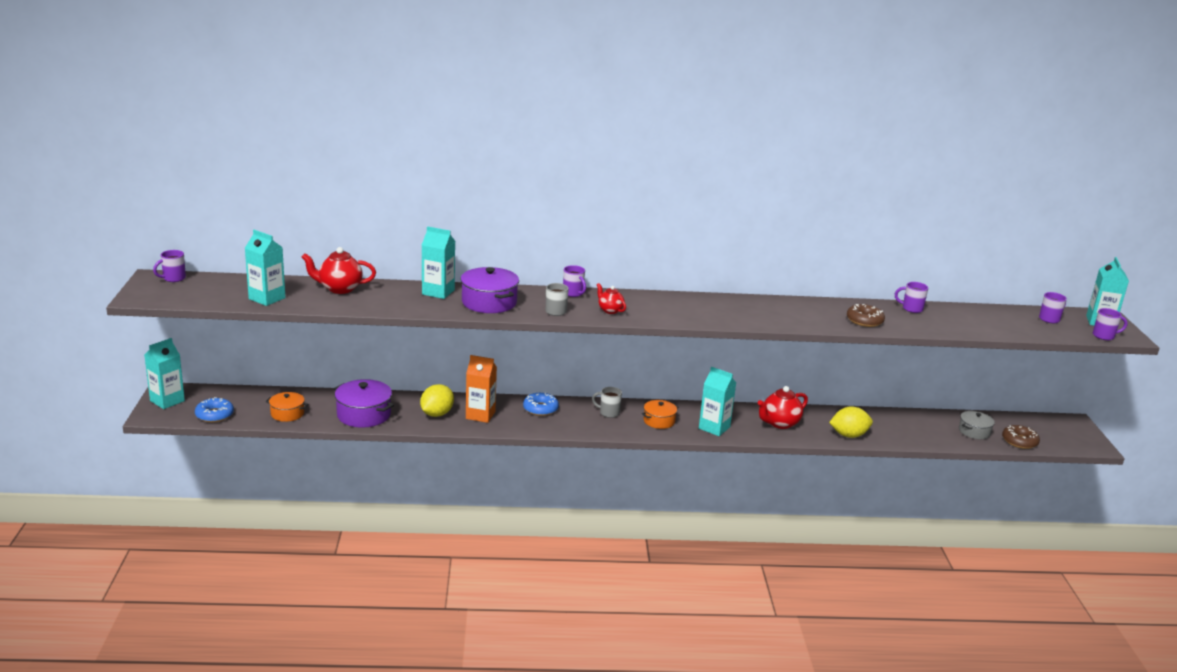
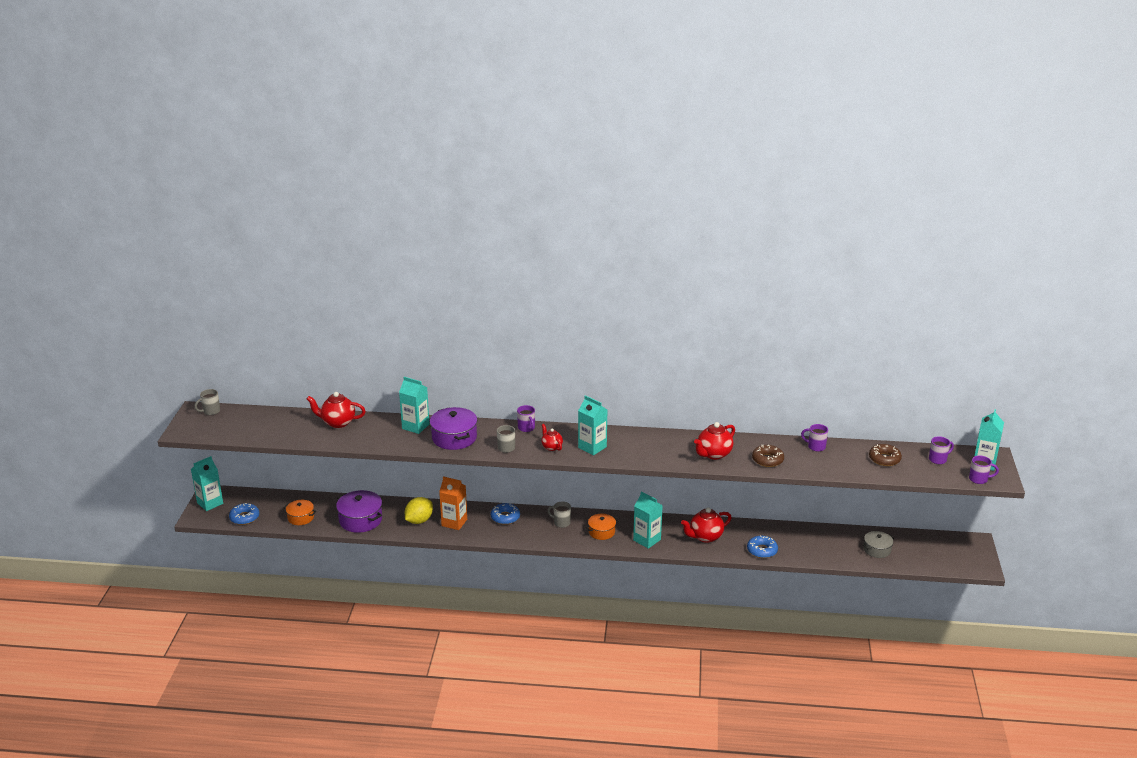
camera: 10 degrees right, 5 degrees up
(173, 278) = (210, 411): purple mug -> grey mug
(267, 298) = (279, 433): turquoise carton -> turquoise carton (592, 447)
(801, 316) = (713, 454): none -> red teapot
(848, 435) = (762, 550): yellow lemon -> blue donut
(1019, 441) = (914, 561): brown donut -> brown donut (884, 459)

